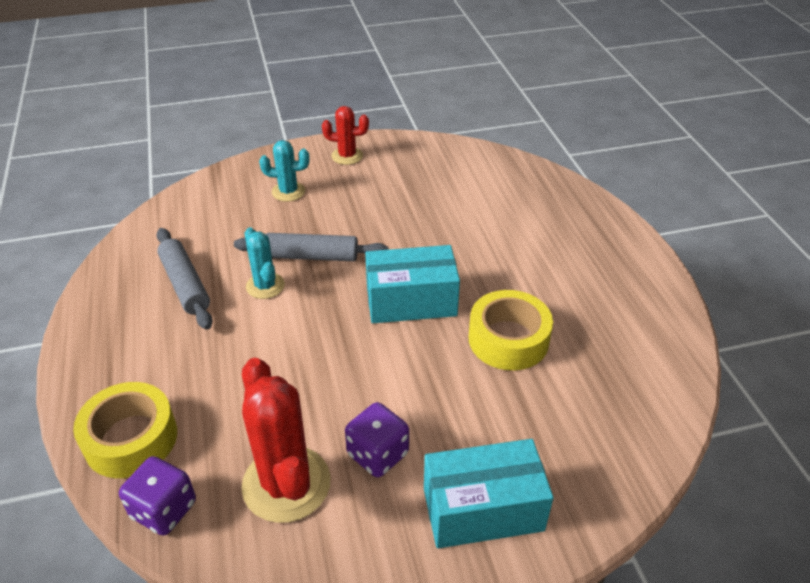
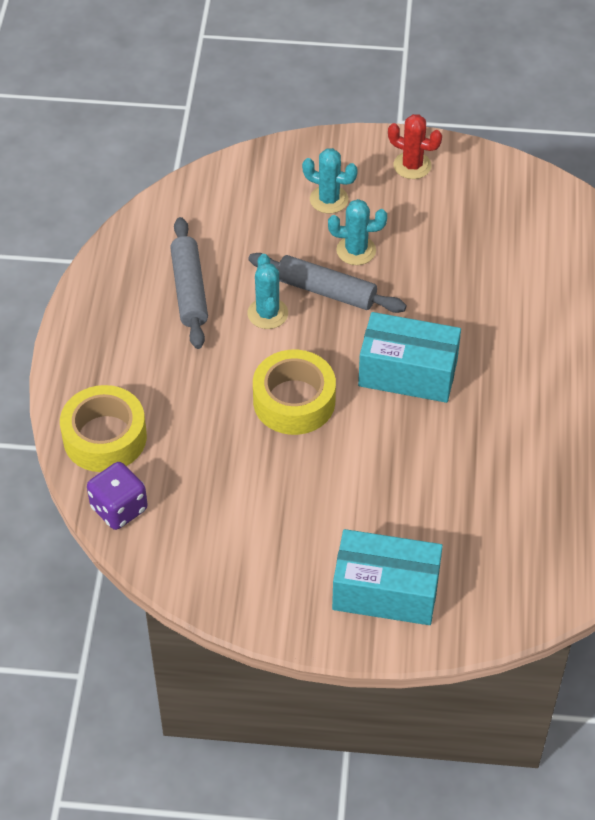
camera: 20 degrees right, 10 degrees up
(286, 484) = (226, 518): red cactus -> none
(326, 221) = (356, 250): none -> turquoise cactus
(378, 454) = (314, 516): purple dice -> none
(508, 339) = (486, 443): yellow tape -> yellow tape (294, 401)

